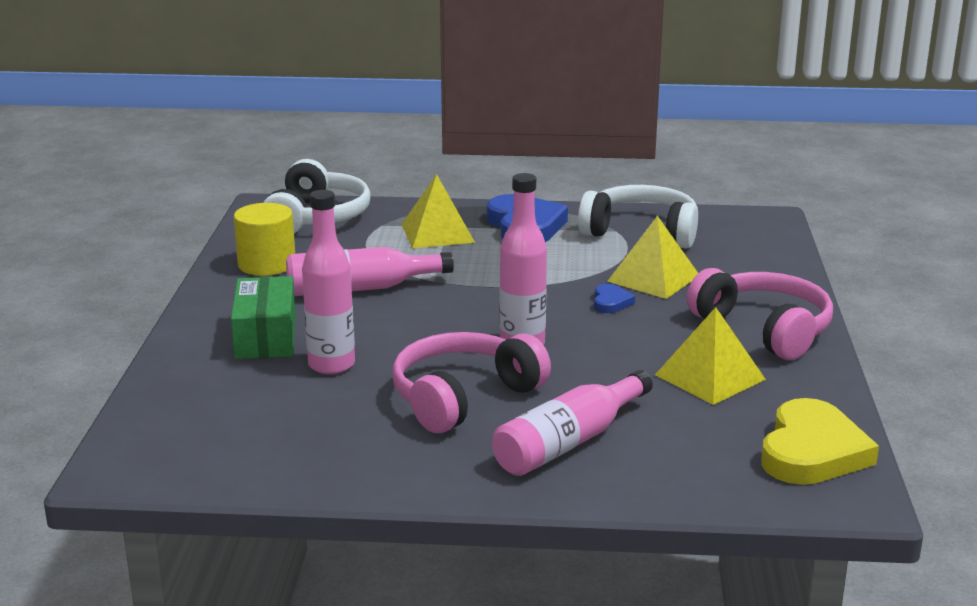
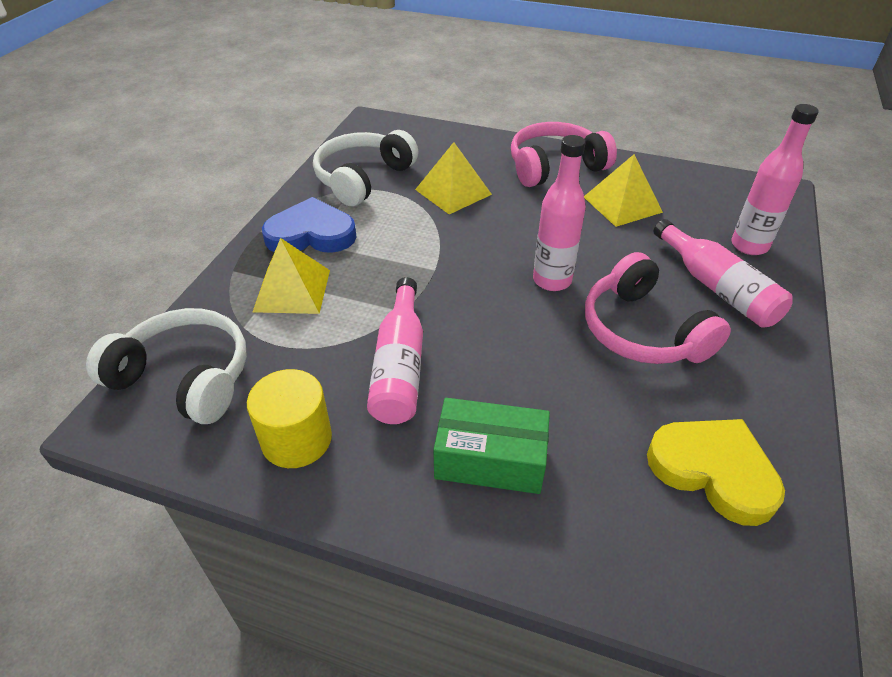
camera: 75 degrees left, 20 degrees up
(331, 365) = (568, 411): pink bottle -> pink bottle (749, 246)
(611, 302) = (488, 220): blue heart -> none
(812, 451) = (725, 190): yellow heart -> yellow heart (713, 471)

